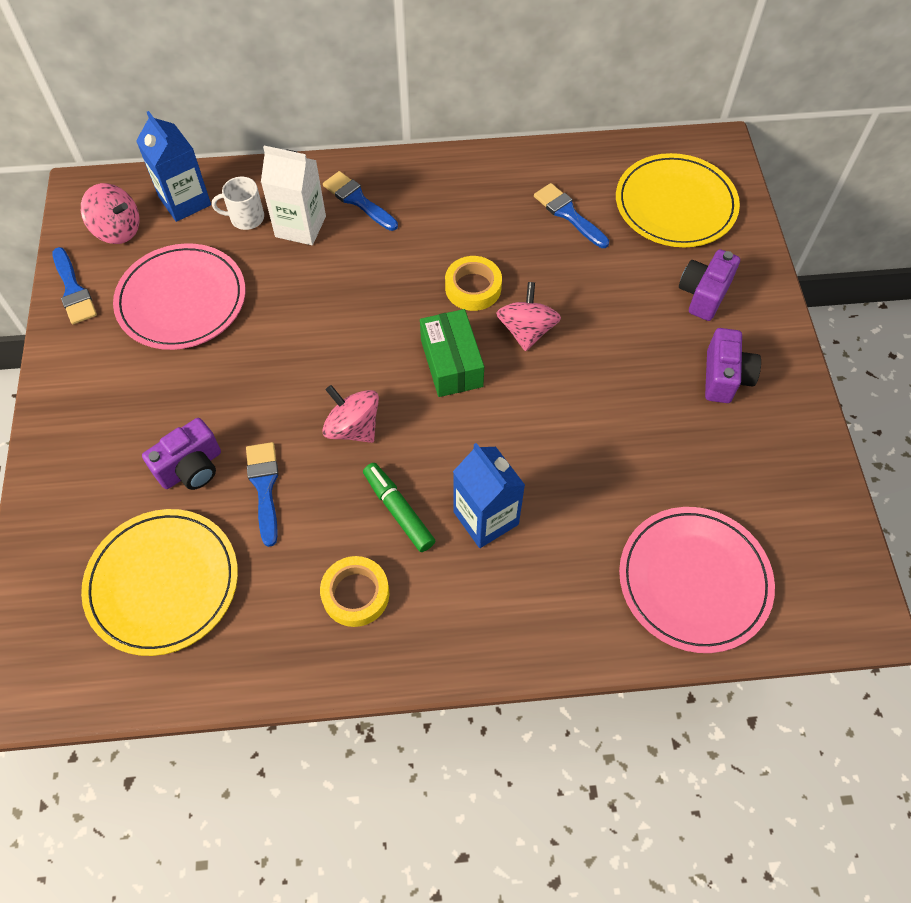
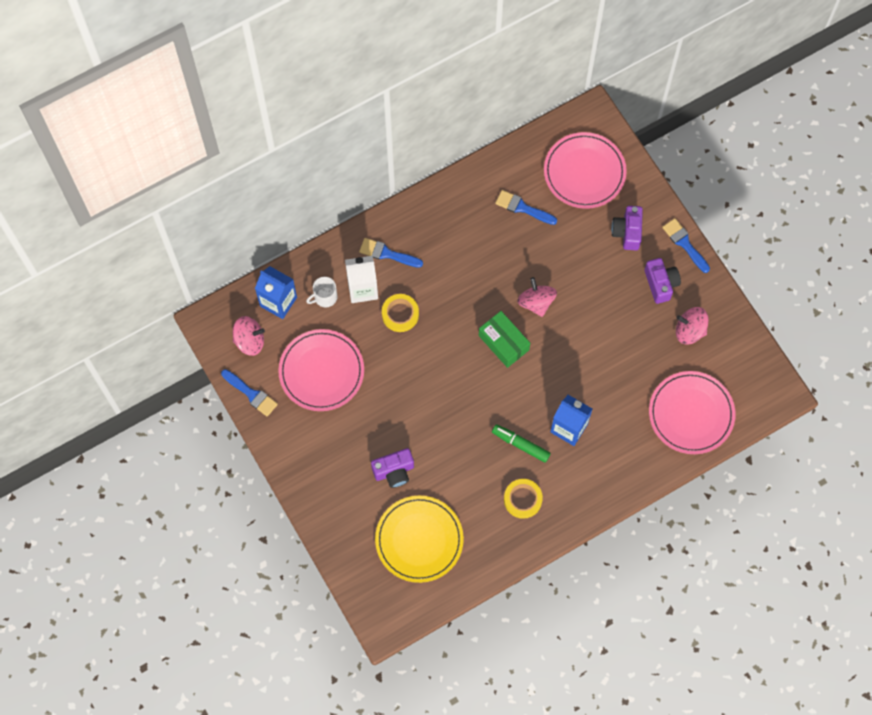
camera: 25 degrees left, 10 degrees up
(191, 468) = (394, 471): purple camera -> purple camera turned 45 degrees clockwise
(264, 487) = (441, 464): blue brush -> blue brush (684, 243)
(353, 427) = (469, 407): pink spinning top -> pink spinning top (689, 331)
(473, 288) = (490, 286): yellow tape -> yellow tape (400, 314)
(675, 204) = (584, 172): yellow plate -> pink plate

